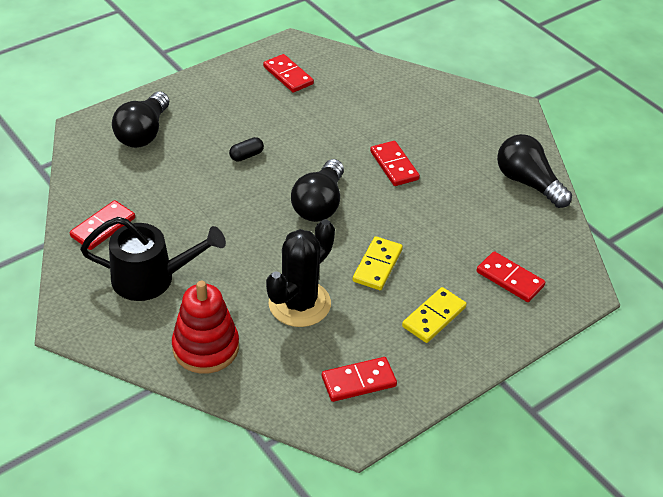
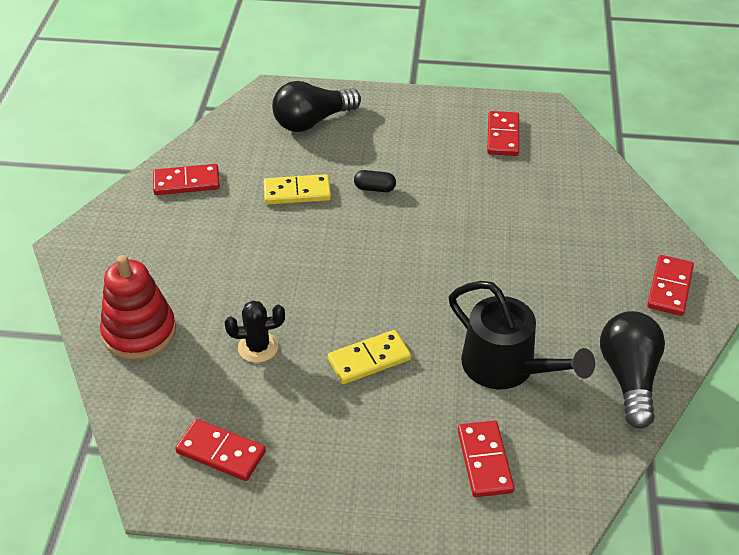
camera: 45 degrees right, 0 degrees up
(152, 278) = (171, 247): black watering can -> black watering can (507, 367)
(299, 303) = (258, 347): black cactus -> black cactus, size x0.56
(319, 204) = (386, 270): black light bulb -> none
(394, 165) = (503, 276): red domino -> red domino (669, 287)
(434, 317) = (361, 443): yellow domino -> yellow domino (297, 192)

